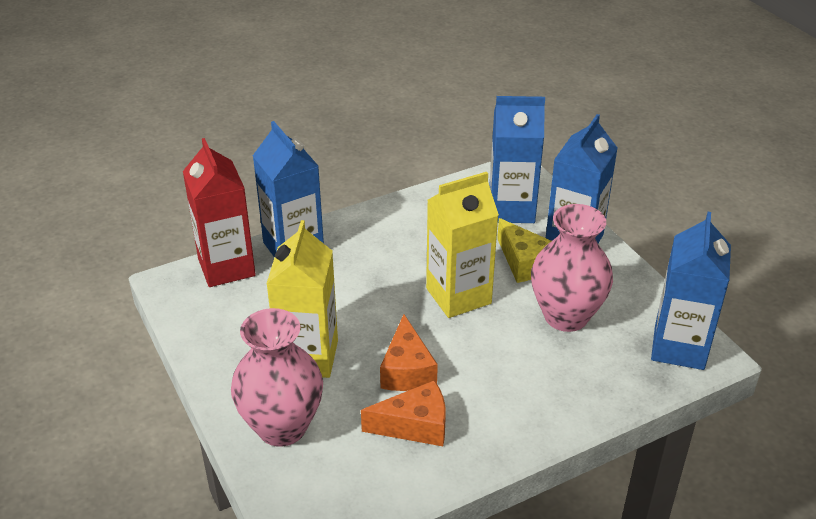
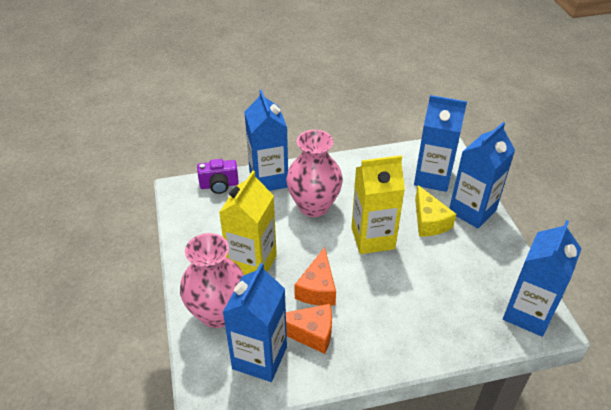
camera: 15 degrees right, 5 degrees up
(226, 267) = (219, 185): red carton -> purple camera
(359, 469) = (259, 358): none -> blue carton
(566, 316) = (447, 270): pink vase -> pink vase (314, 206)

